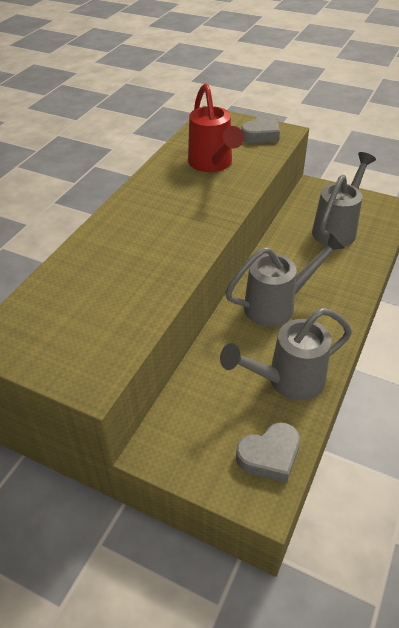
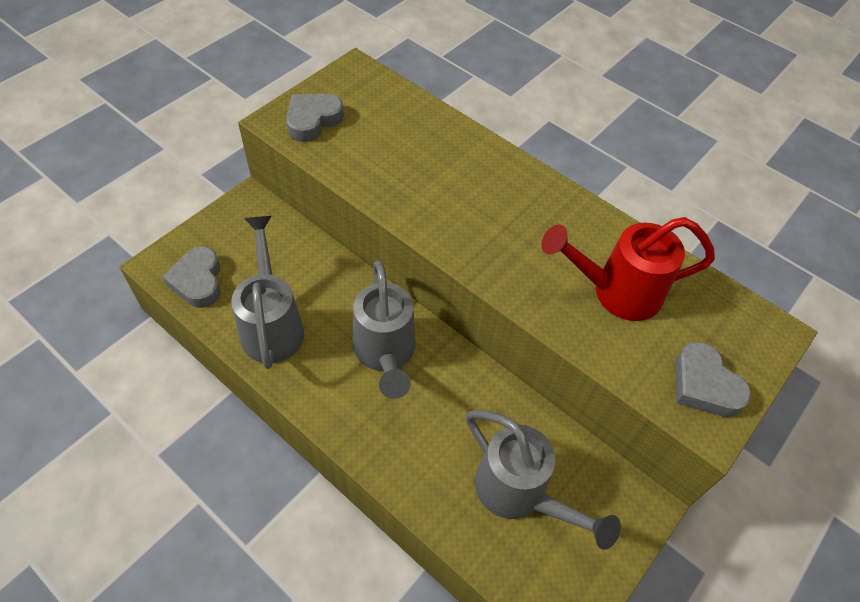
camera: 100 degrees right, 10 degrees up
(85, 353) = (313, 120): none -> grey heart

